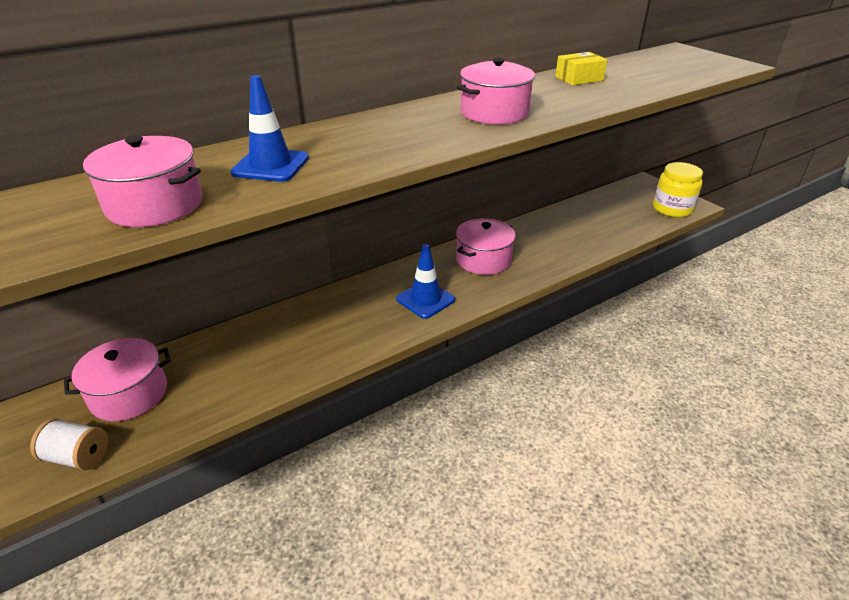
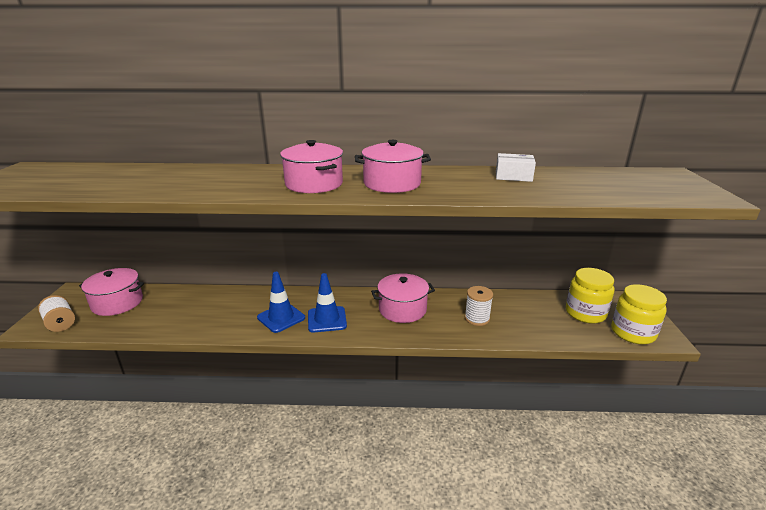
camera: 35 degrees right, 10 degrees down
(155, 205) = (114, 184): pink pot -> pink pot (314, 184)
(271, 165) = (200, 180): blue traffic cone -> blue traffic cone (281, 318)
(555, 242) = (477, 318): none -> white spool
(579, 79) = (513, 176): yellow box -> white box
(626, 205) = (585, 313): none -> yellow jar

